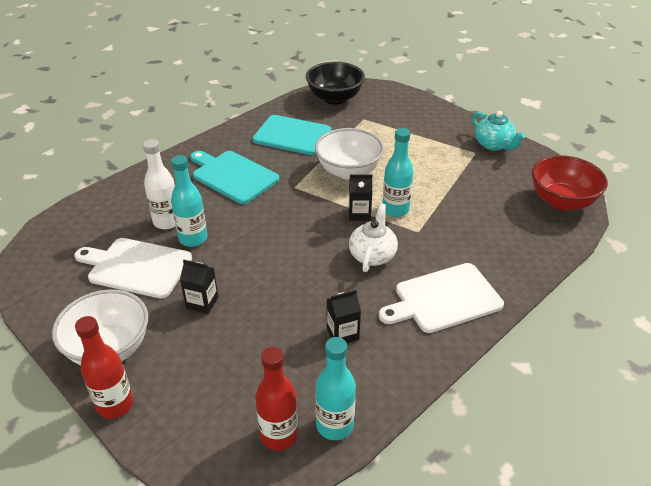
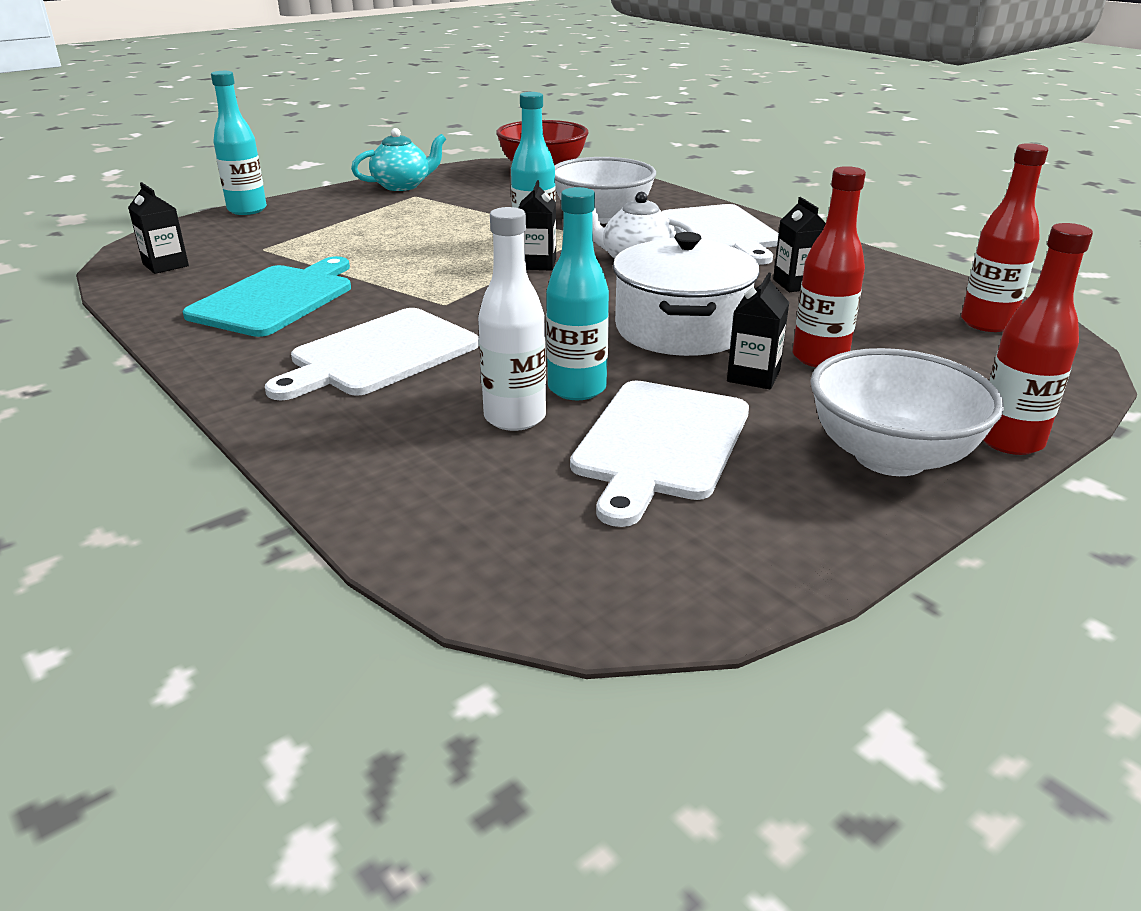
camera: 85 degrees left, 10 degrees down
(224, 333) = (819, 358): none -> red bottle
(233, 176) = (380, 355): turquoise cutting board -> white cutting board
(264, 275) = (681, 329): none -> white pot
(334, 98) = (165, 265): black bowl -> black carton
(334, 425) = (952, 294): turquoise bottle -> turquoise bottle (247, 210)
(348, 171) = (419, 265): white bowl -> white bowl (602, 217)

